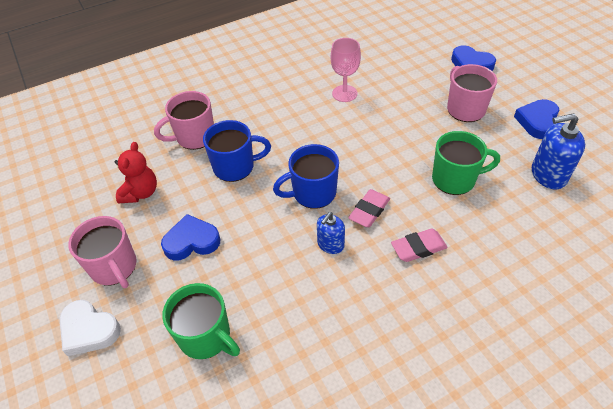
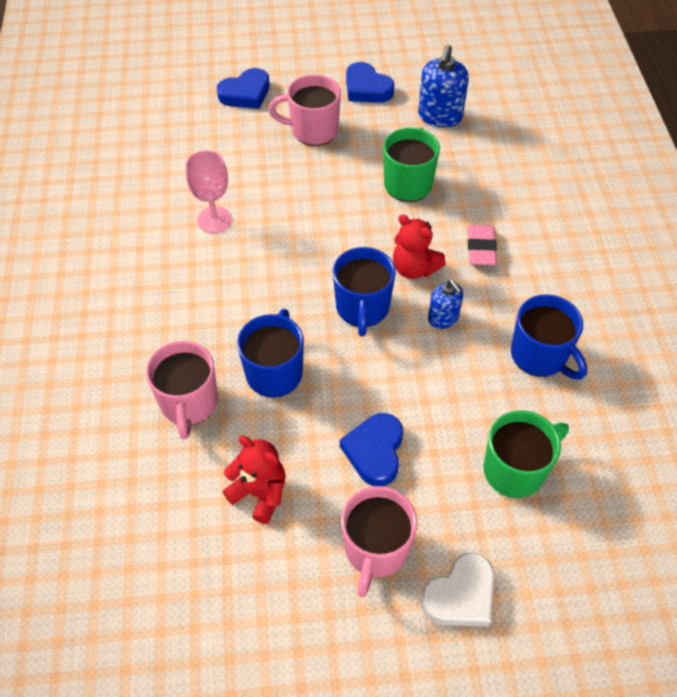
camera: 70 degrees left, 5 degrees up
(114, 267) = (375, 549): pink mug -> pink mug turned 120 degrees clockwise
(326, 324) = (540, 356): none -> blue mug
(369, 211) = (414, 268): pink eraser -> red teddy bear

